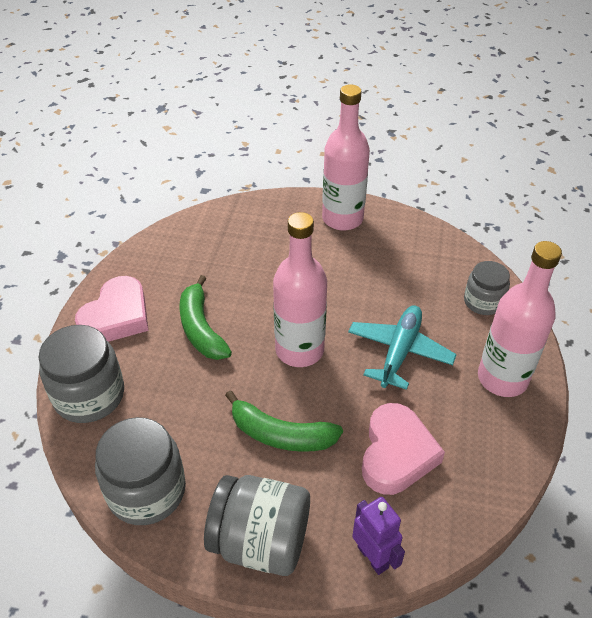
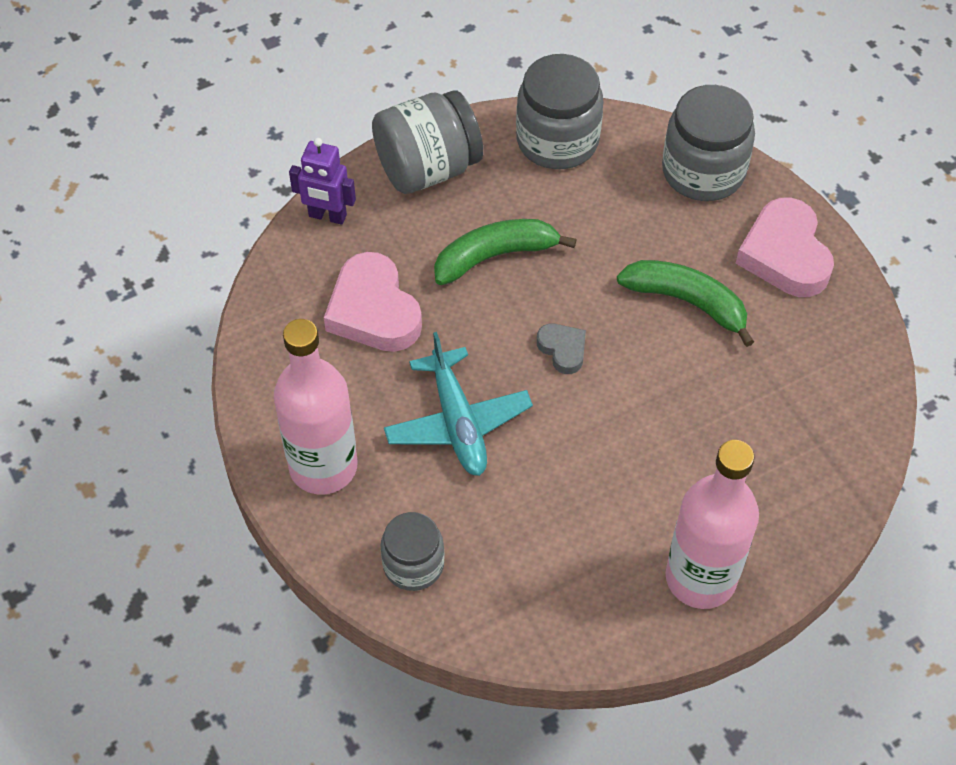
camera: 140 degrees right, 10 degrees up
(299, 350) = (563, 350): pink bottle -> grey heart

